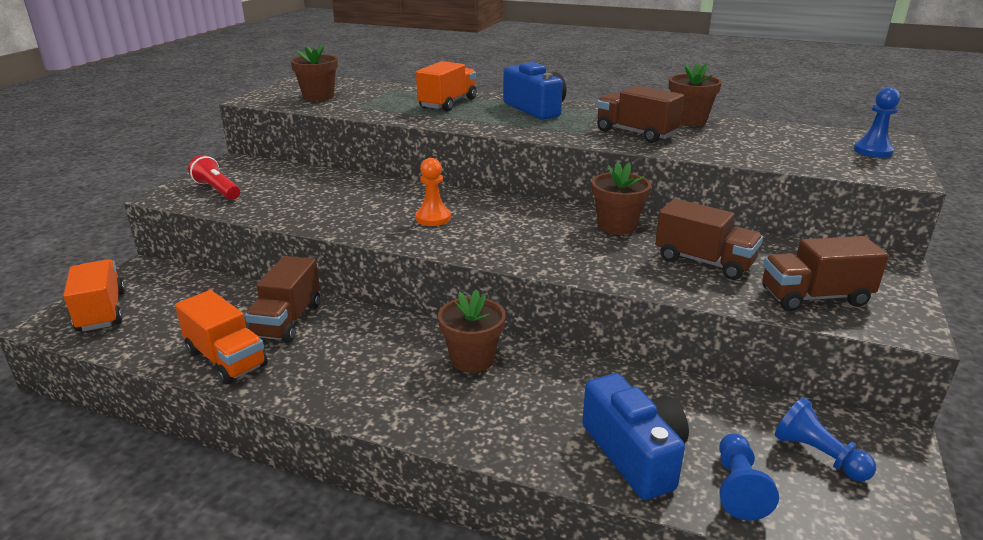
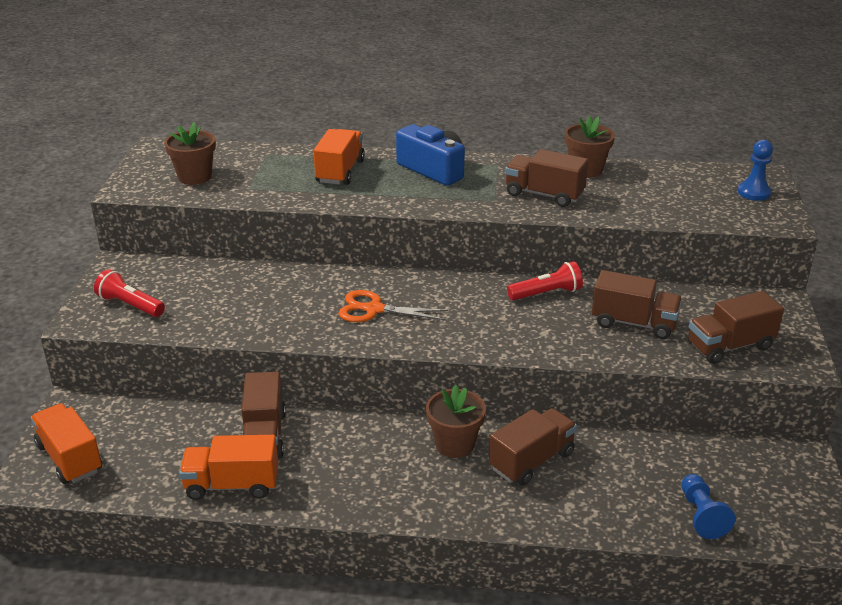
camera: 15 degrees left, 5 degrees up
(226, 359) = (232, 485): orange truck -> orange truck turned 150 degrees clockwise
(433, 218) = (374, 309): orange pawn -> orange scissors
(549, 389) = (531, 461): none -> brown truck
(617, 226) = (546, 293): brown flower pot -> red flashlight
(634, 454) = (619, 504): blue camera -> none
(818, 455) = (751, 478): blue pawn -> none

